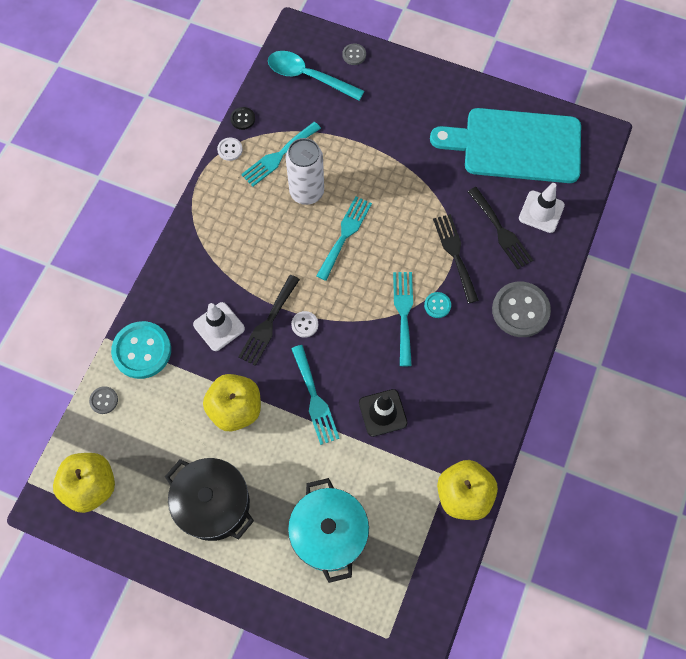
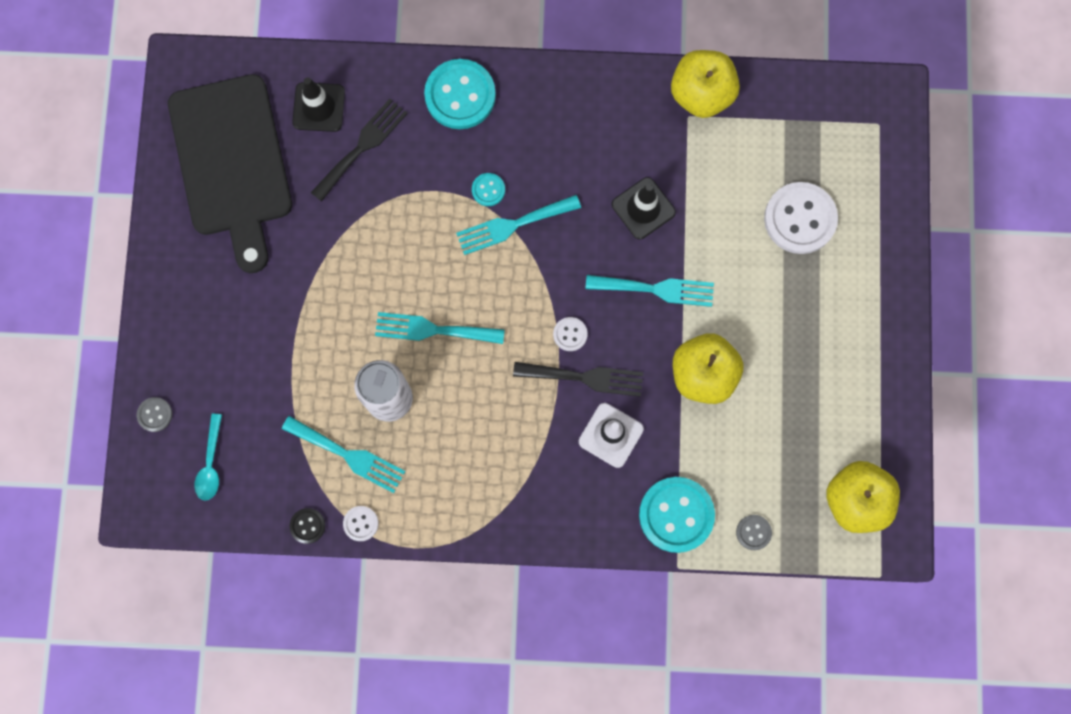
camera: 110 degrees left, 10 degrees up
(214, 504) = (819, 354): black pot -> none
(308, 77) = (211, 463): turquoise spoon -> turquoise spoon, size x0.59
(315, 398) = (656, 289): turquoise fork -> turquoise fork turned 45 degrees clockwise
(329, 534) = (800, 219): turquoise pot -> white button
(455, 254) = (413, 190): black fork -> none
(515, 145) = (232, 163): turquoise cutting board -> black cutting board
(520, 310) = (460, 95): grey button -> turquoise button
(541, 212) = (318, 107): white traffic cone -> black traffic cone

